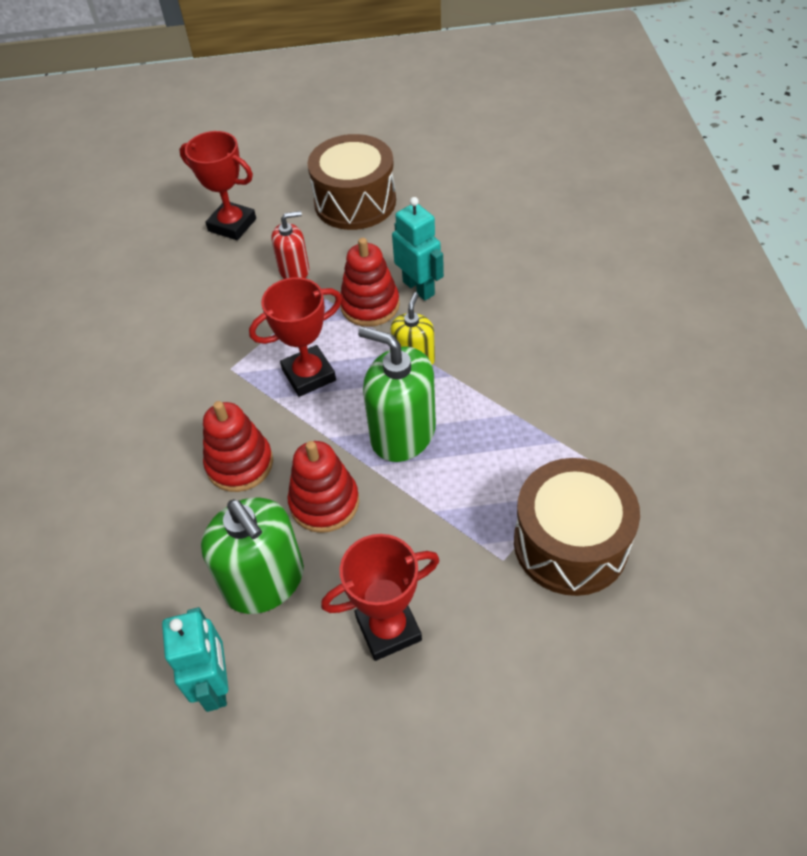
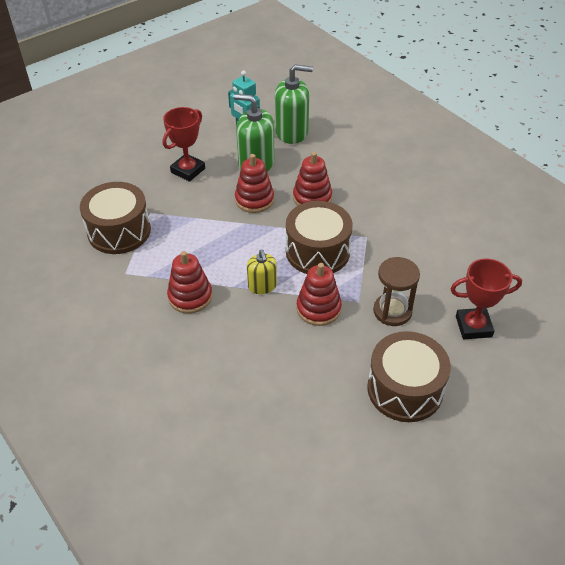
camera: 145 degrees right, 5 degrees down
(294, 270) = (392, 311): red soap dispenser -> brown hourglass
(309, 375) = (317, 251): red trophy -> brown drum
(402, 433) = (238, 244): green soap dispenser -> green soap dispenser (292, 132)
(419, 288) = (296, 335): turquoise robot -> none
(514, 384) = (190, 296): none -> red stacking toy

